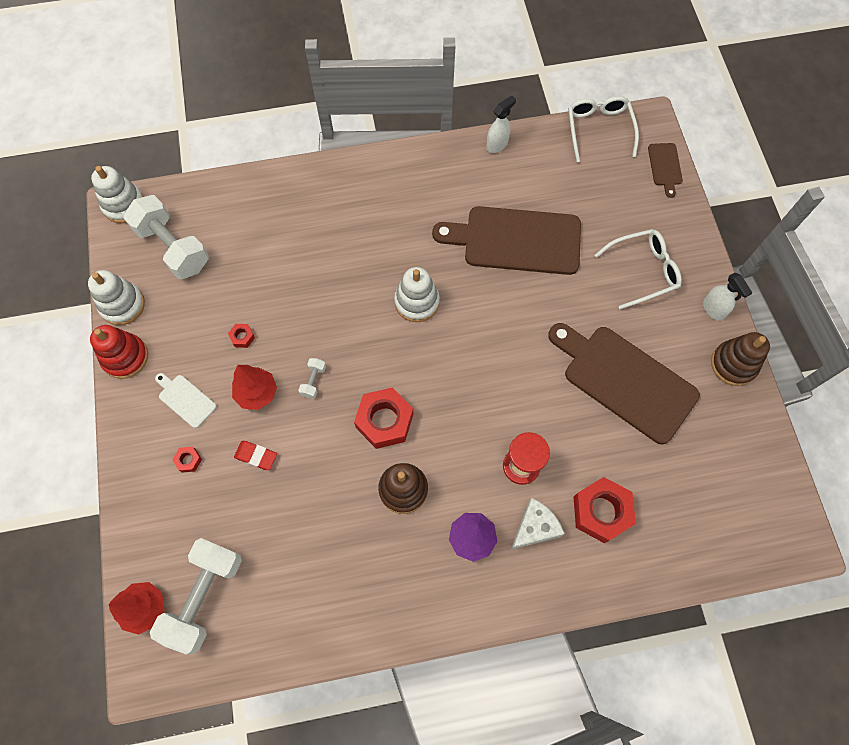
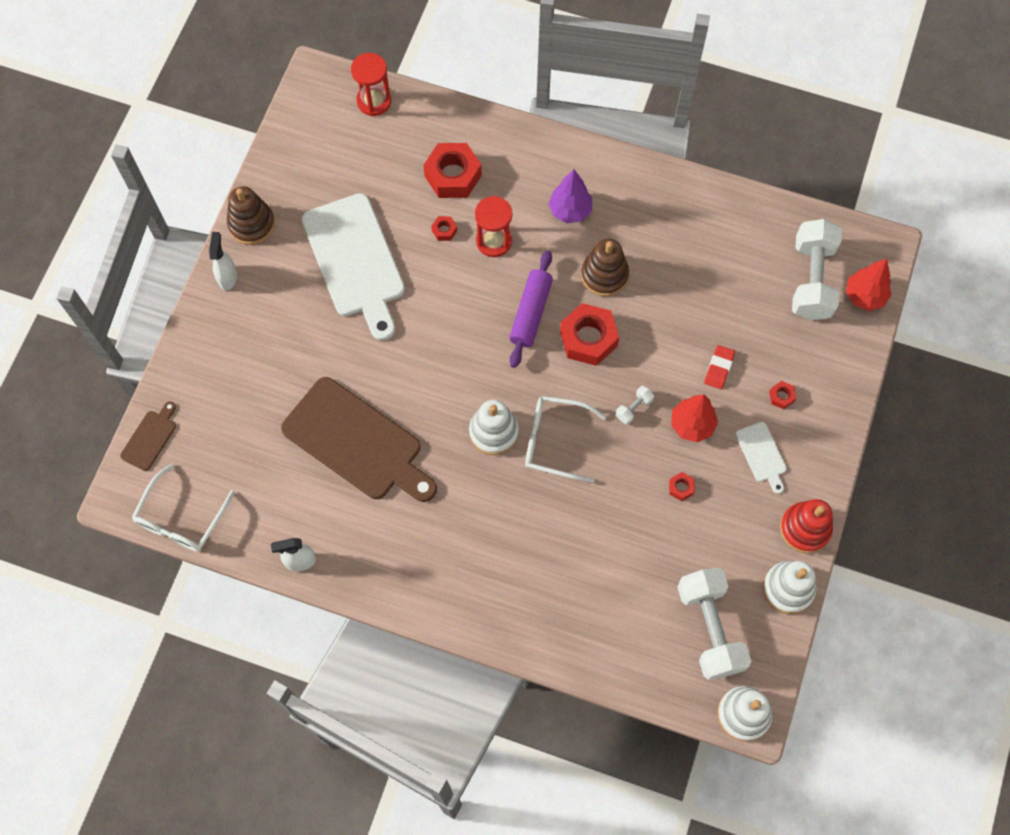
camera: 150 degrees left, 0 degrees up
(204, 596) = (811, 280): white dumbbell -> white dumbbell turned 45 degrees counterclockwise
(256, 456) = (719, 368): red eraser -> red eraser turned 60 degrees clockwise
(447, 417) = (531, 313): none -> purple rolling pin
(534, 527) = (514, 192): white cheese -> none
(571, 451) = (444, 230): none -> red nut
(625, 380) = (355, 261): brown cutting board -> white cutting board
(643, 271) = (260, 346): white glasses -> white glasses (554, 441)
(729, 549) = (374, 101): none -> red hourglass

